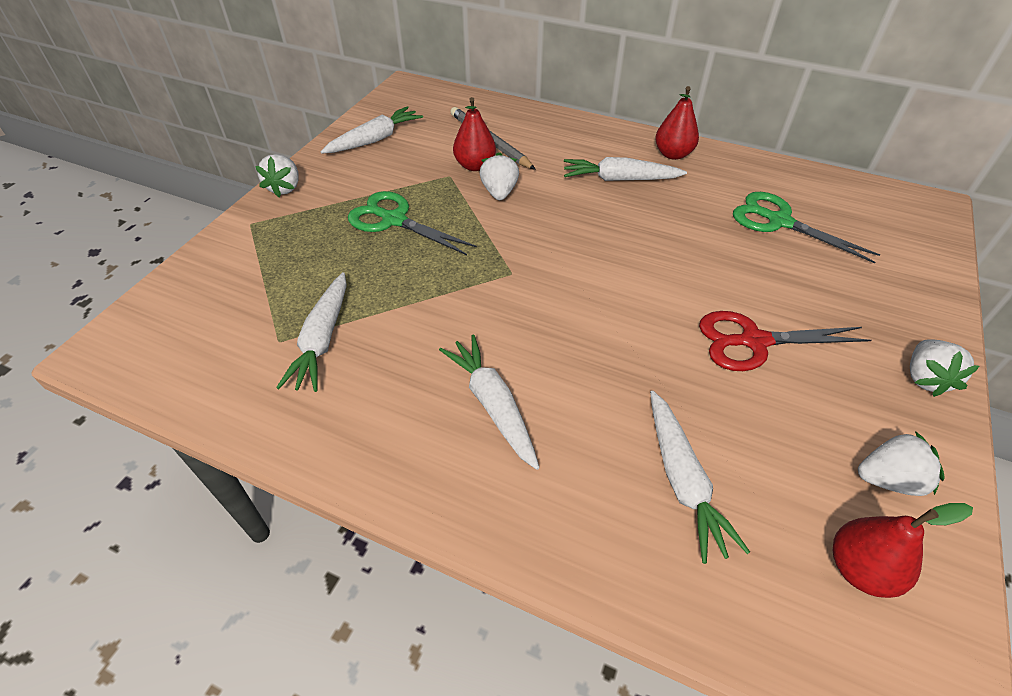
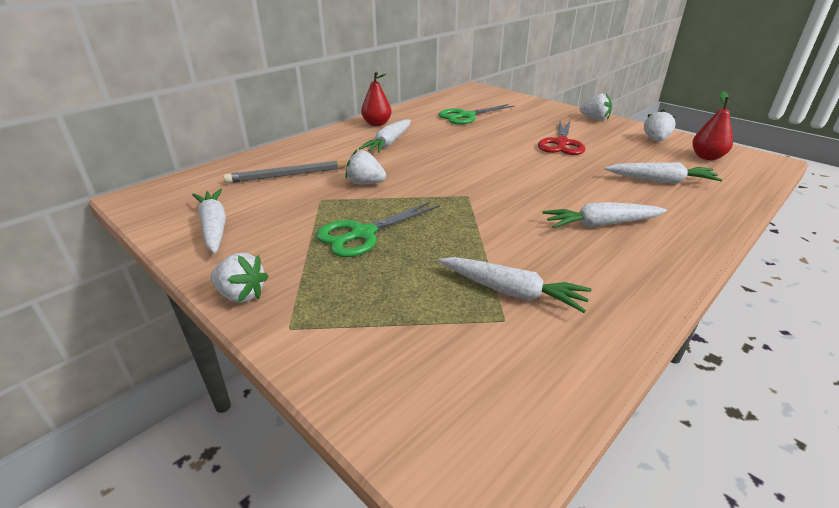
camera: 70 degrees left, 15 degrees down
(475, 165) = (317, 186): red pear -> none

